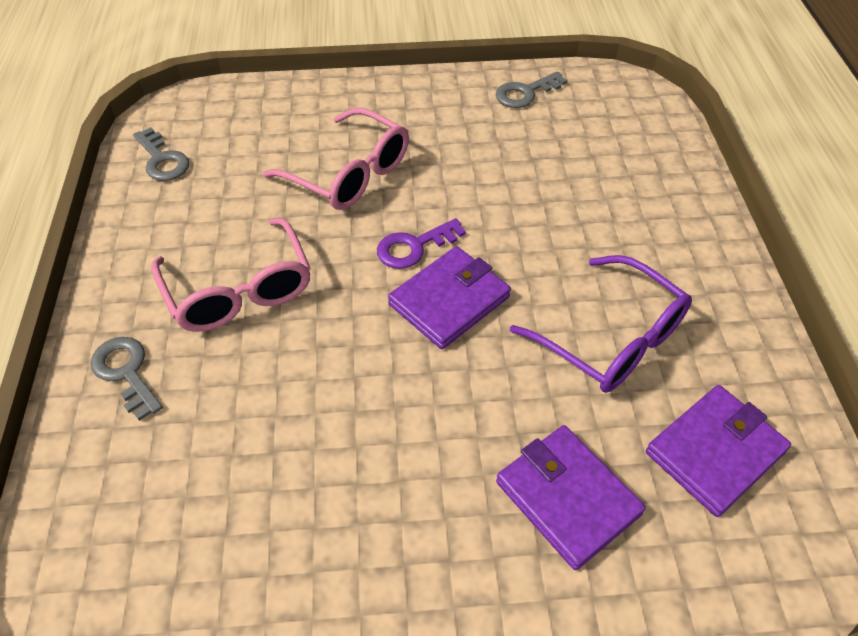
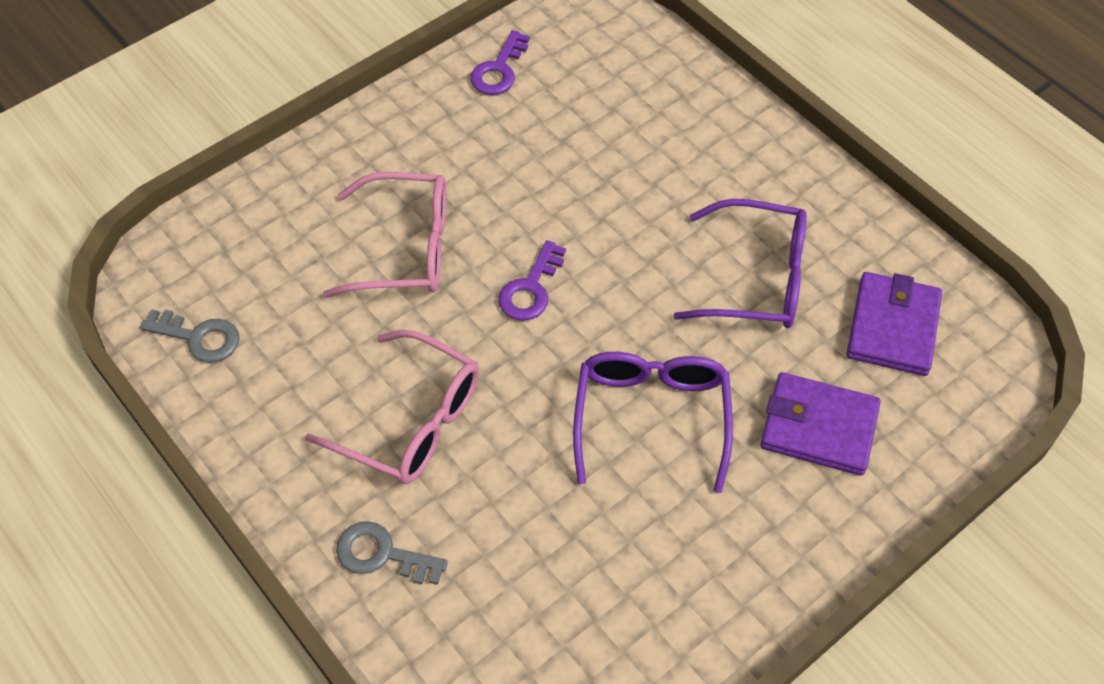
camera: 35 degrees left, 5 degrees up
(421, 398) = (651, 418): none -> purple glasses
(449, 301) = (603, 321): purple wallet -> none
(525, 93) = (499, 70): grey key -> purple key

